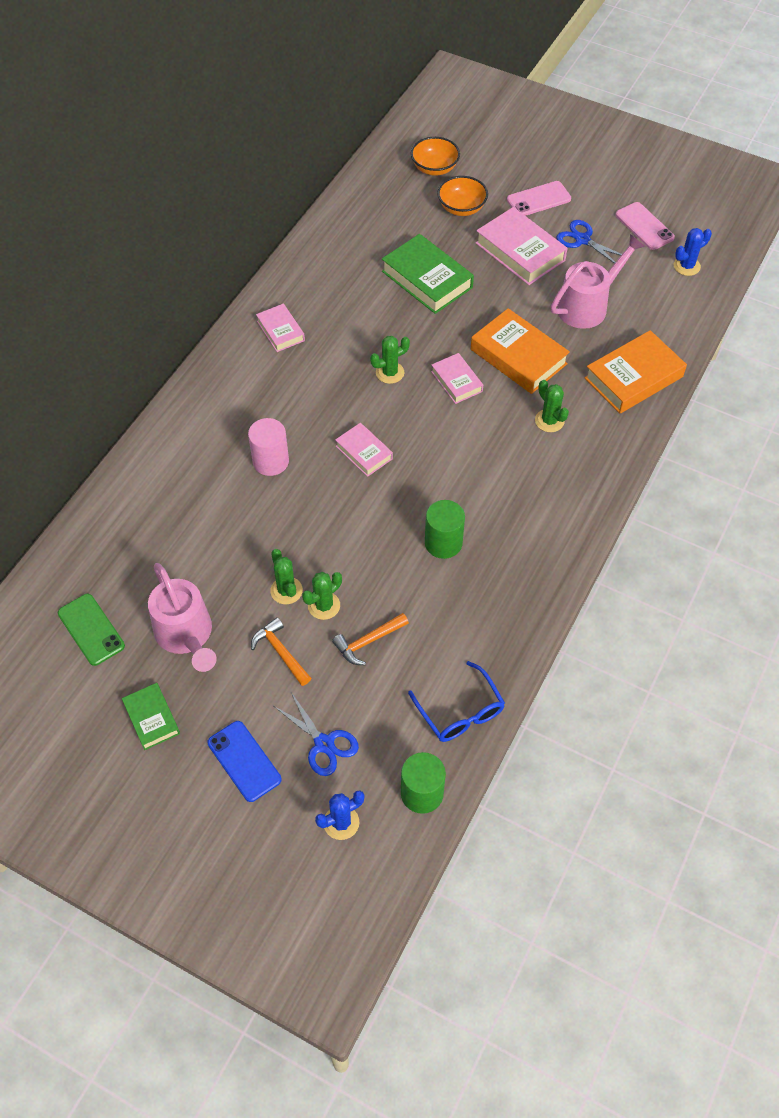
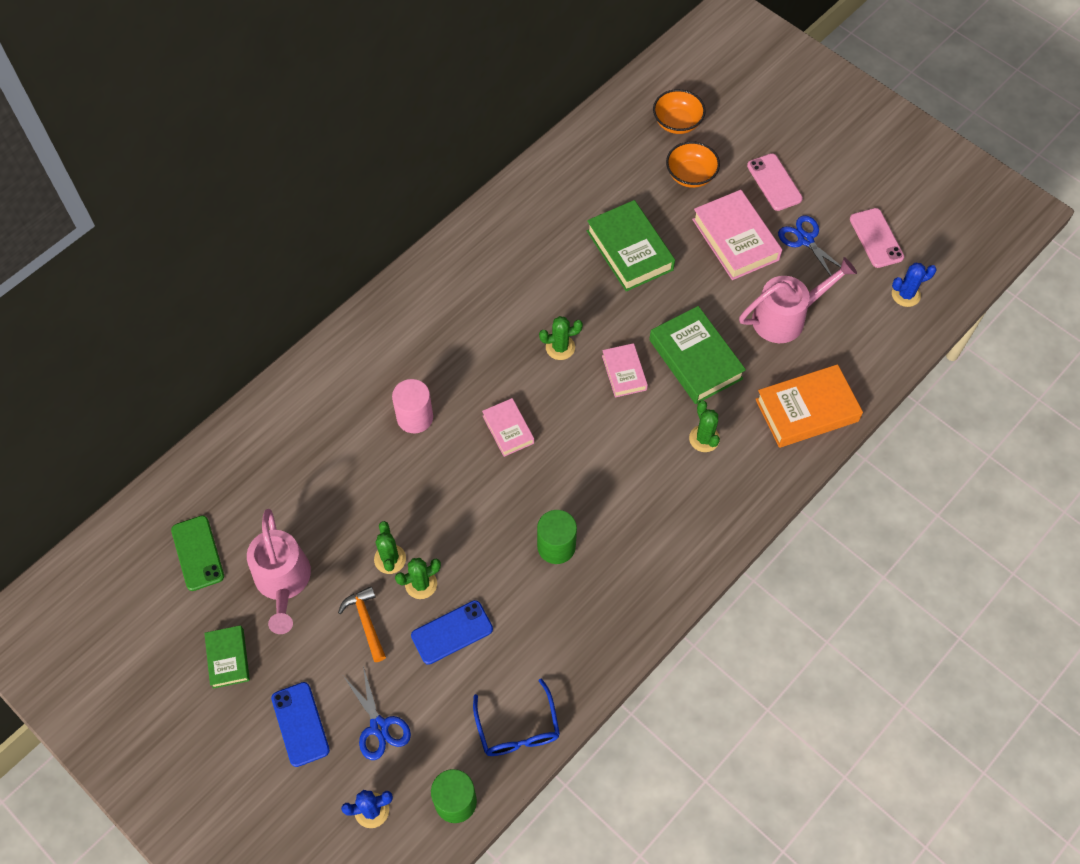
camera: 15 degrees right, 5 degrees up
(280, 331) = (466, 276): pink book -> none
(368, 641) = (452, 632): orange hammer -> blue phone
(518, 356) = (695, 359): orange book -> green book
(538, 199) = (774, 182): pink phone -> pink phone turned 75 degrees clockwise

